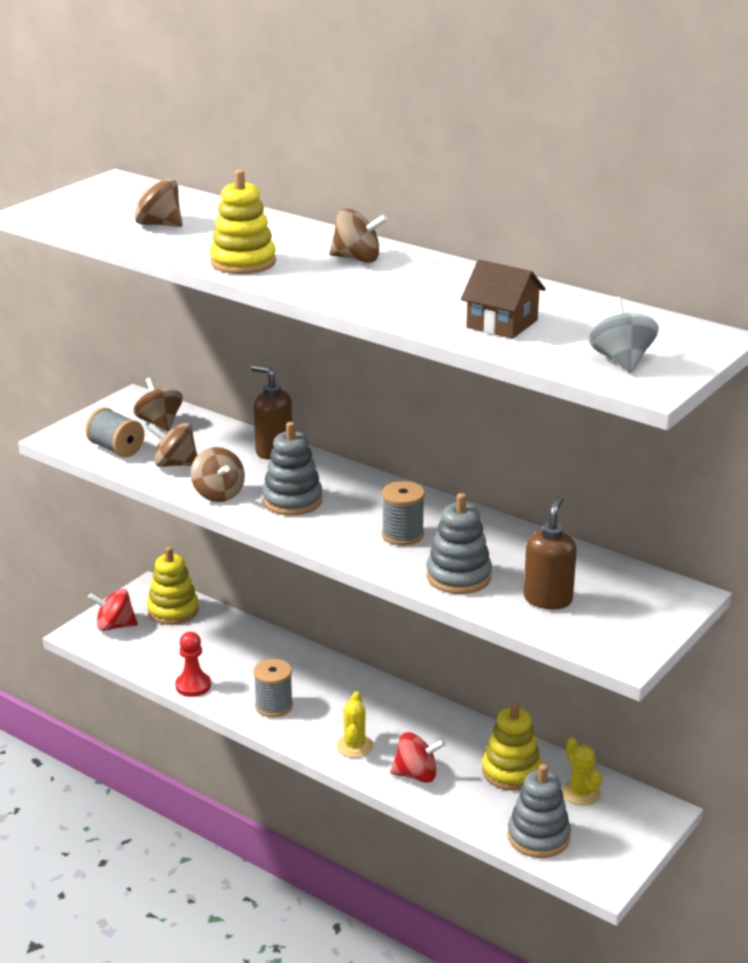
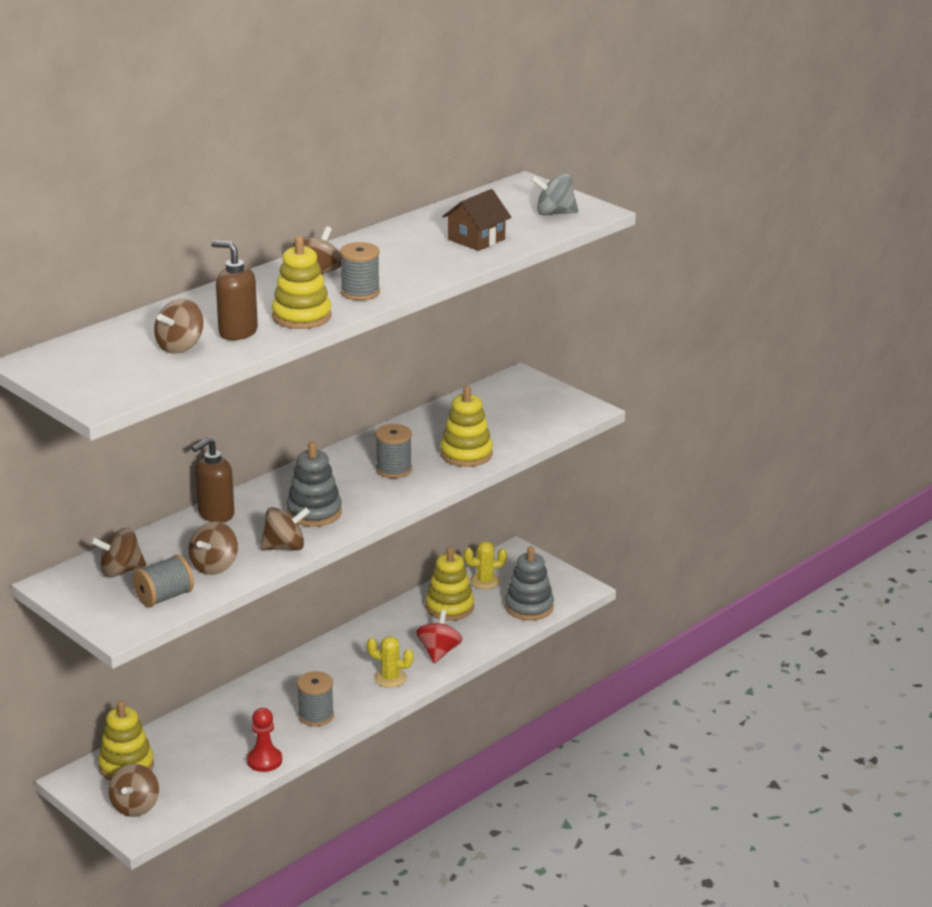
camera: 80 degrees left, 0 degrees up
(115, 626) = (135, 806): red spinning top -> brown spinning top
(315, 281) = (360, 292): none -> grey spool
(458, 577) = (466, 454): grey stacking toy -> yellow stacking toy
(548, 599) = (509, 425): brown soap dispenser -> brown soap dispenser (237, 332)

